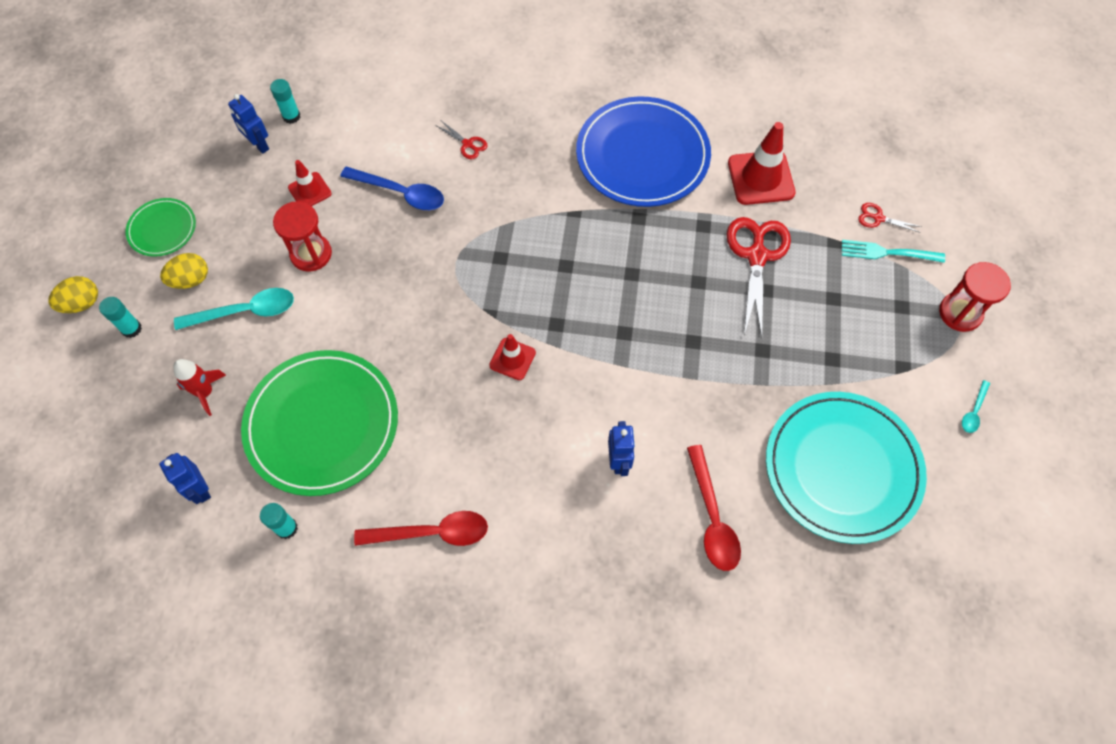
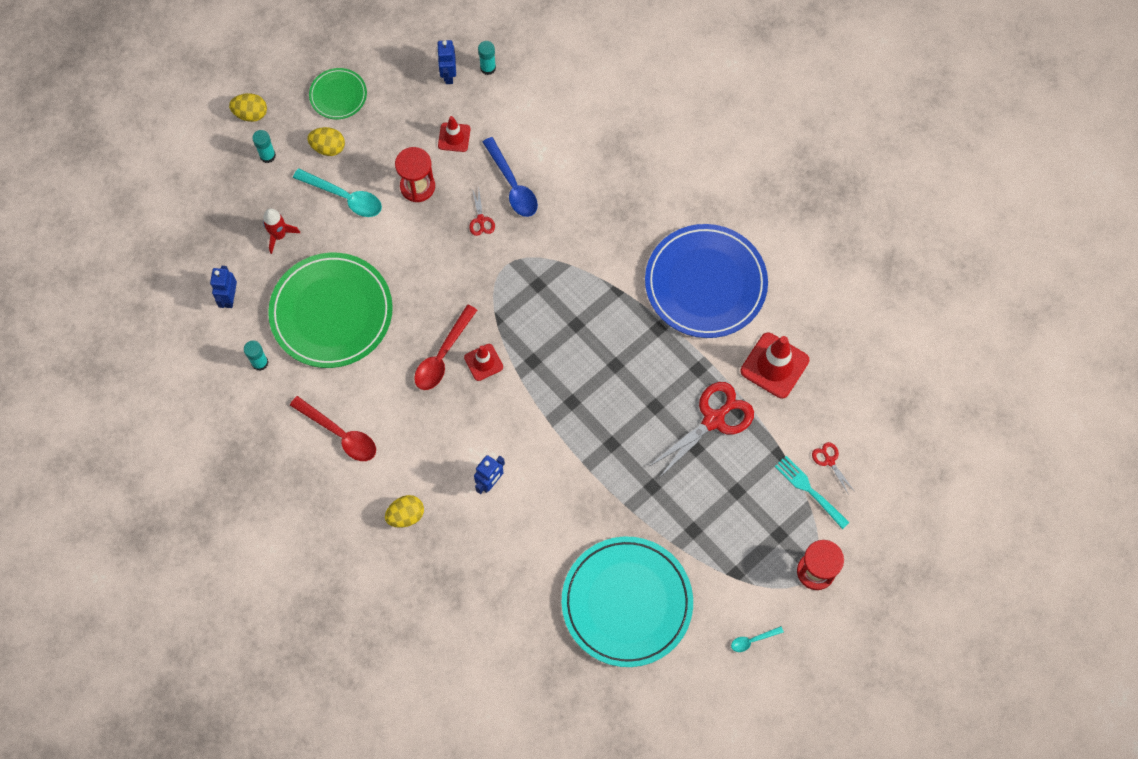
camera: 40 degrees right, 5 degrees up
(467, 144) = (590, 181): red scissors -> red scissors (481, 220)
(568, 558) = (406, 515): none -> yellow egg
(712, 517) = (514, 564): red spoon -> red spoon (442, 355)

